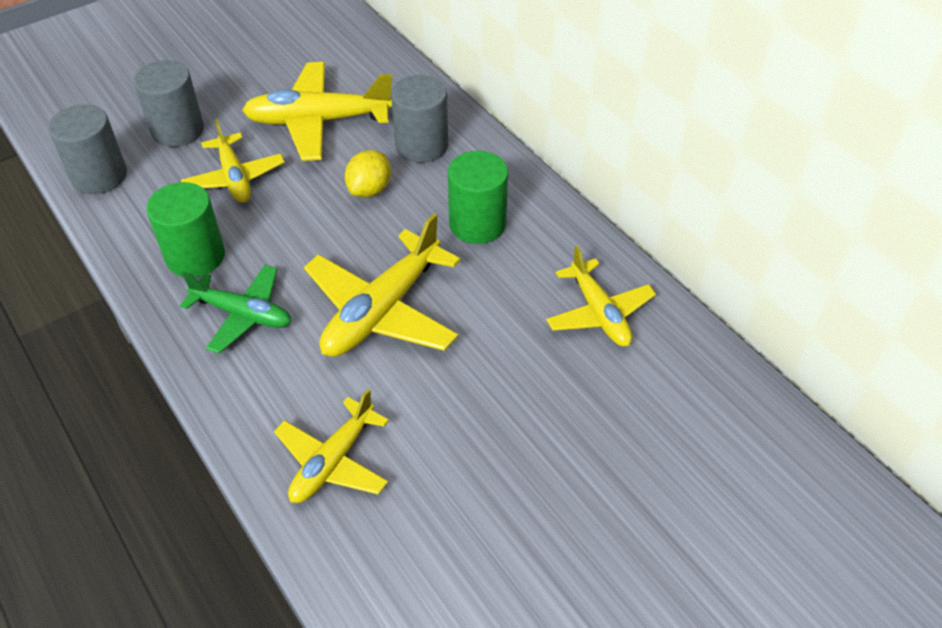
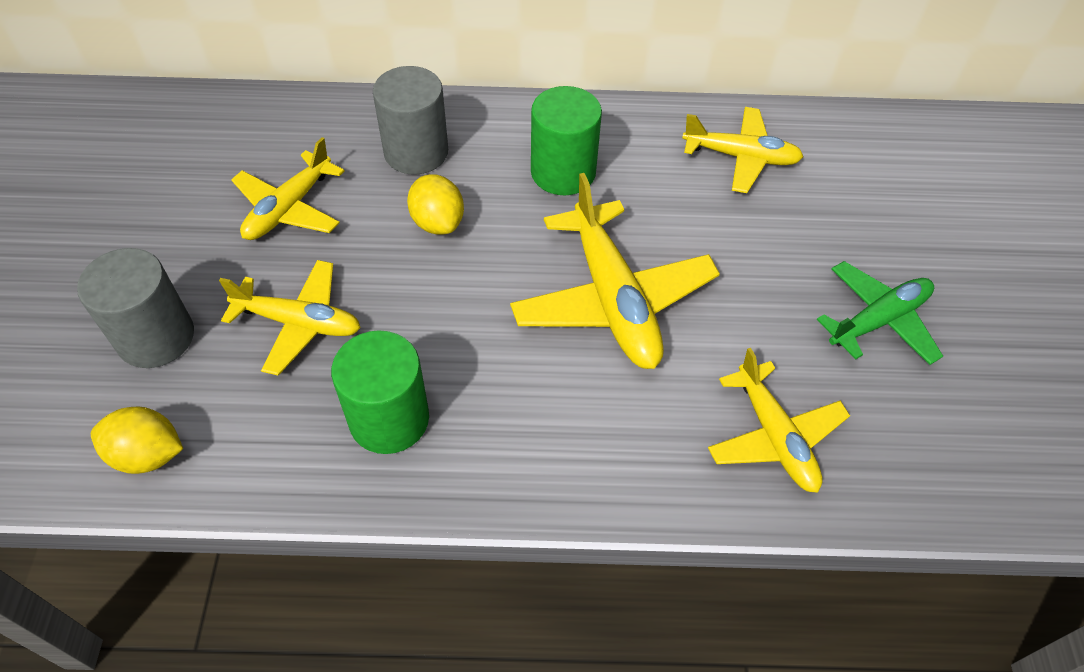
camera: 55 degrees left, 5 degrees up
(99, 176) = (148, 455): grey cylinder -> yellow lemon
(243, 314) = (519, 417): green plane -> green plane (878, 320)
(318, 121) = (289, 208): yellow plane -> yellow plane, size x0.65

